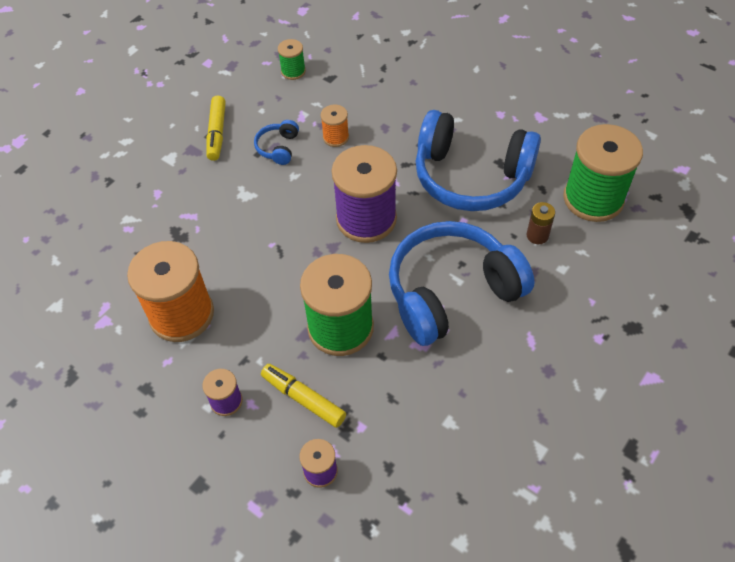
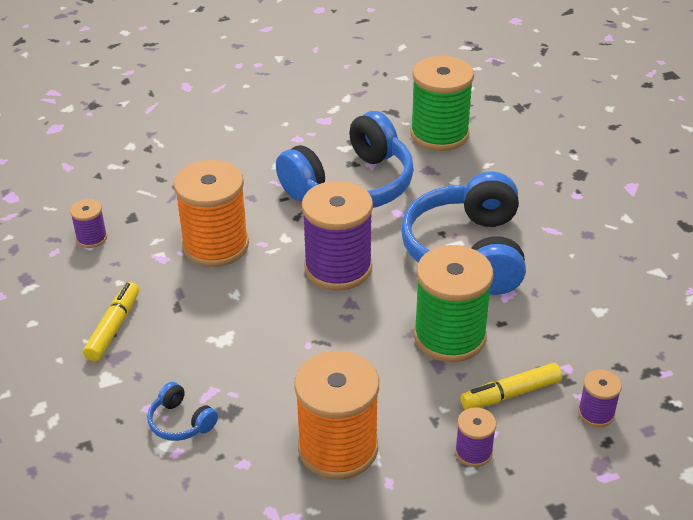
camera: 60 degrees left, 15 degrees down
(217, 133) = (114, 327): yellow marker -> yellow marker turned 105 degrees counterclockwise
(278, 148) = (186, 290): blue headphones -> blue headphones (180, 422)
(293, 71) = (91, 238): green spool -> purple spool
(336, 137) = (215, 246): orange spool -> orange spool, size x2.14
(537, 235) = (450, 179): brown battery -> none

